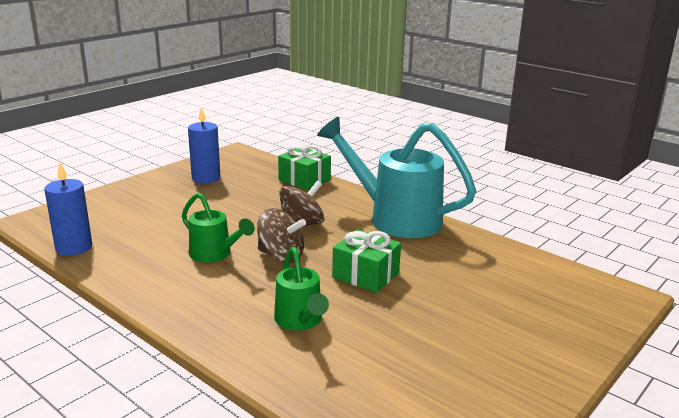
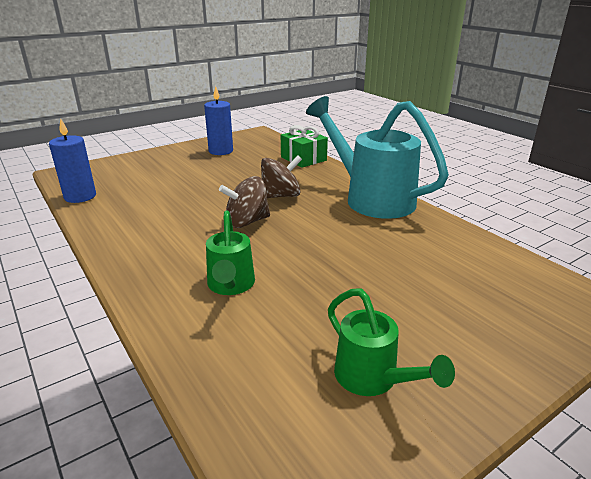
camera: 15 degrees right, 5 degrees up
(215, 255) = (189, 214): green watering can -> green watering can (372, 379)
(281, 256) = (247, 222): brown spinning top -> brown spinning top turned 120 degrees clockwise
(365, 275) = (317, 248): green gift -> none

